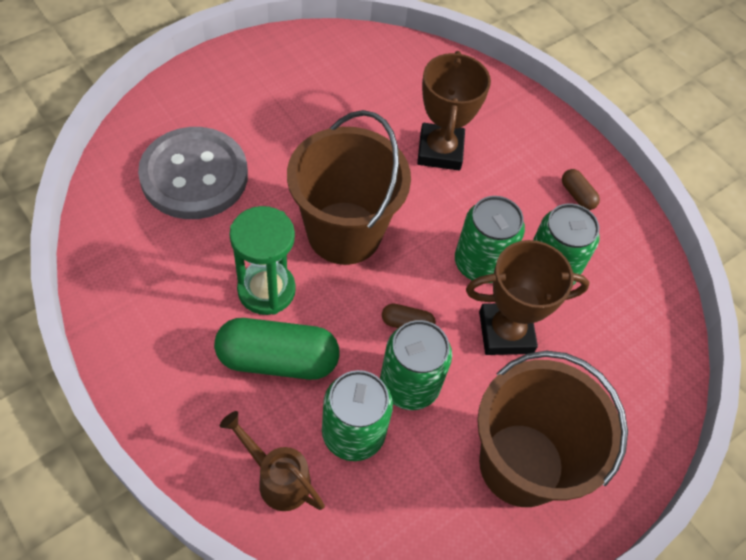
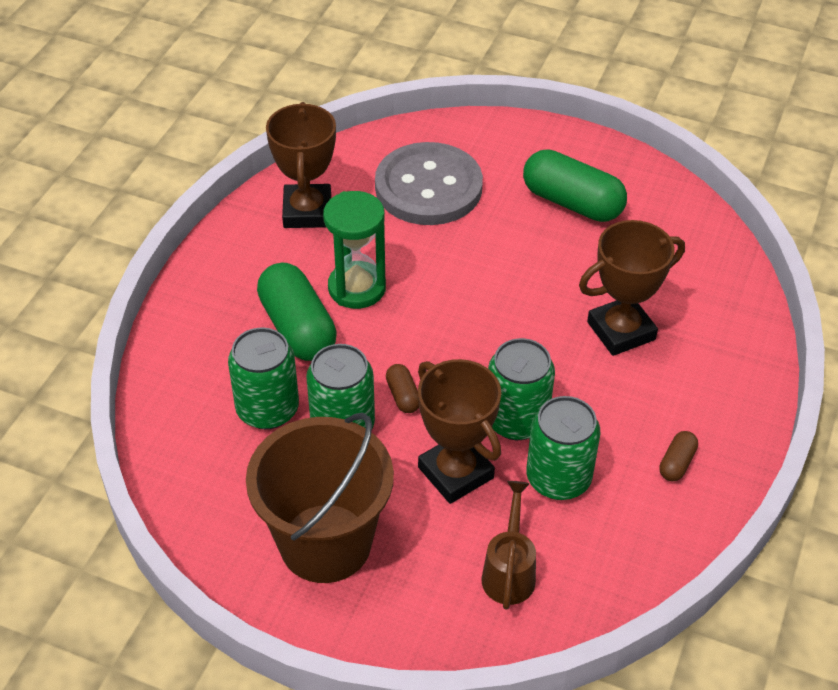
camera: 65 degrees right, 10 degrees down
(144, 276) = (307, 211): none -> brown trophy
(277, 478) = (193, 380): brown watering can -> brown watering can (509, 571)
(292, 99) = (572, 202): none -> green capsule
(344, 233) = (460, 308): brown bucket -> none

